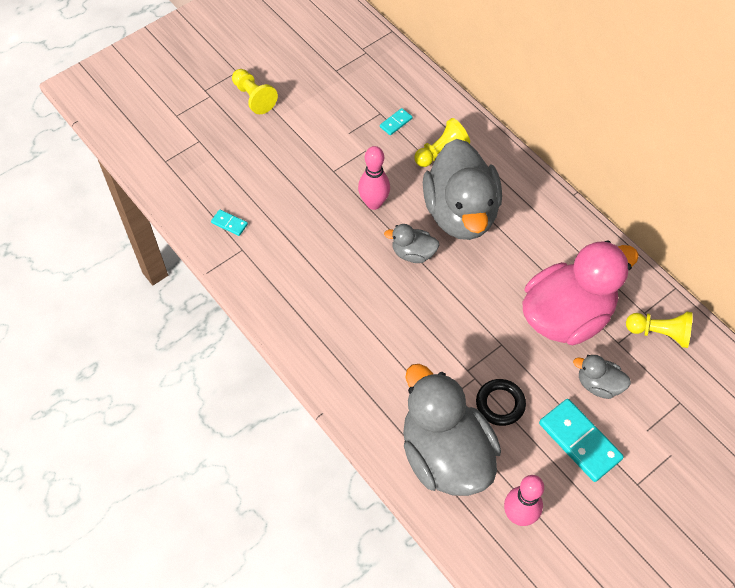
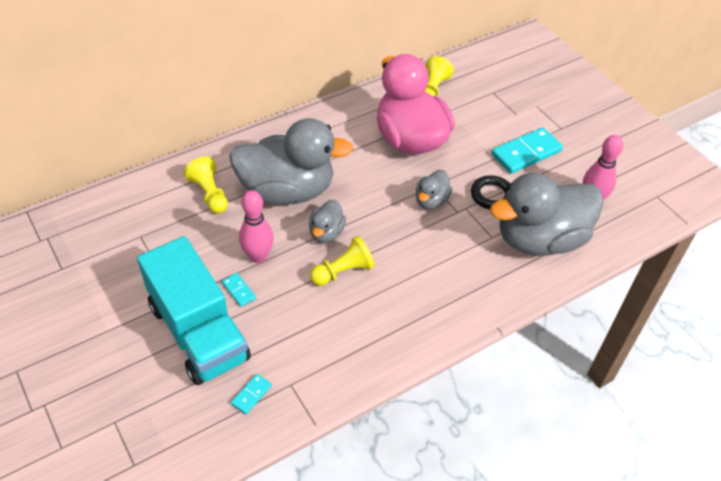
camera: 85 degrees left, 10 degrees down
(254, 97) = (68, 355): yellow pawn -> yellow pawn (343, 271)
(285, 176) = (198, 332): none -> turquoise truck
(395, 123) = (158, 225): turquoise domino -> turquoise domino (238, 291)
(598, 384) = (476, 133): grey duck -> grey duck (431, 201)

